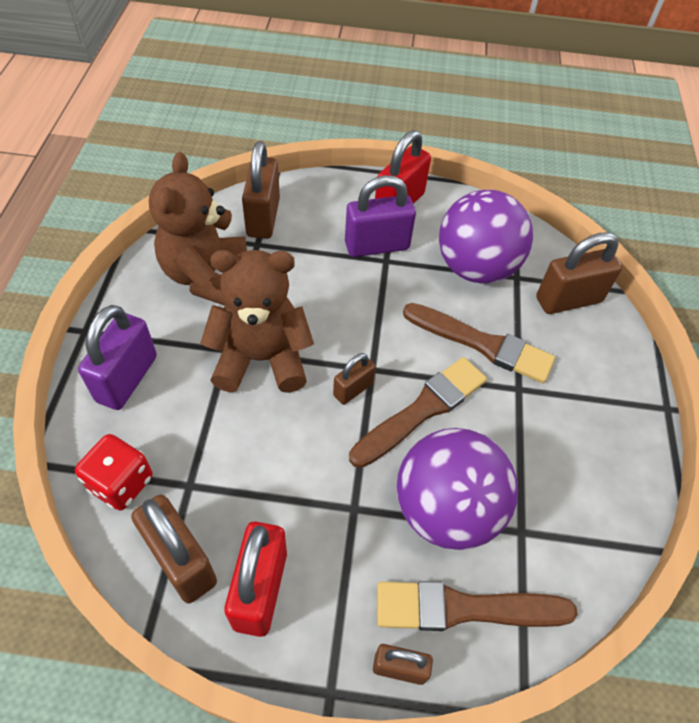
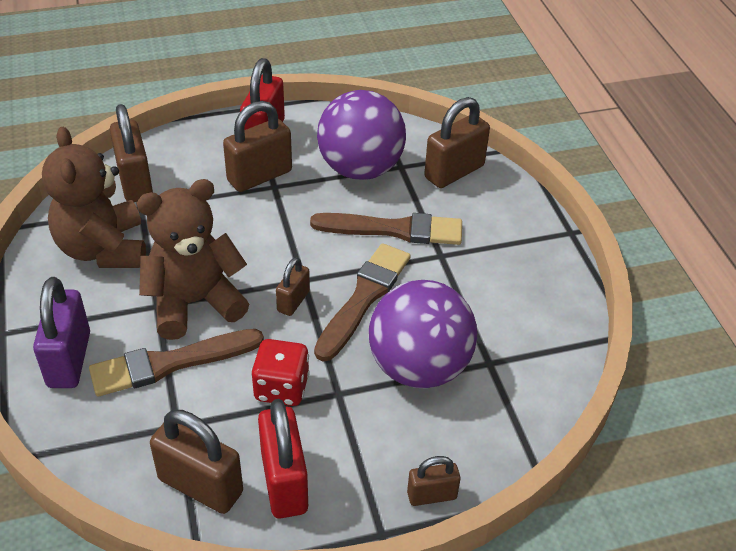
camera: 20 degrees left, 10 degrees down
(121, 483) = (110, 445): red dice -> red dice (281, 388)
(377, 246) = (259, 176): purple padlock -> brown padlock
(464, 608) = (466, 434): brown brush -> brown brush (170, 363)

